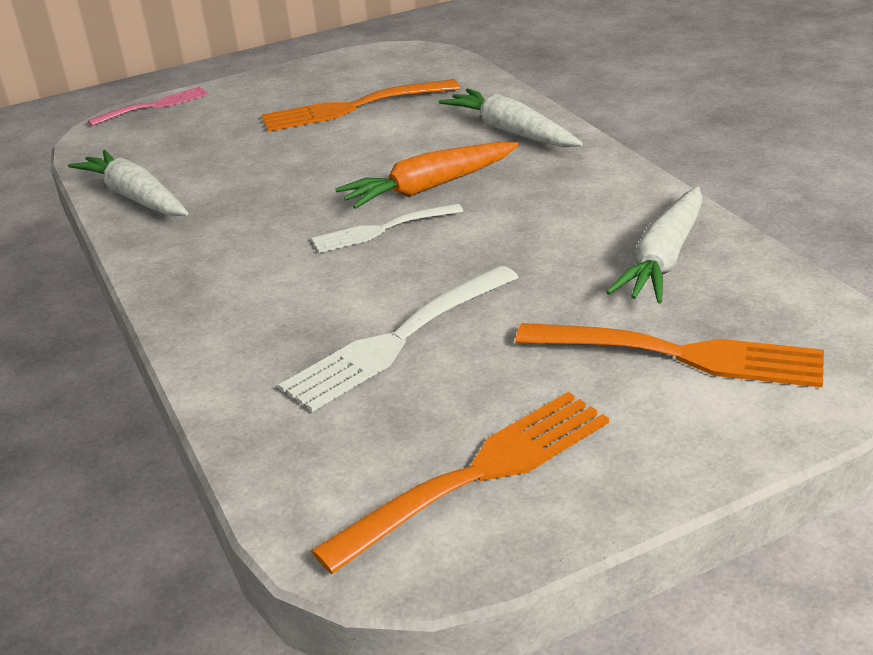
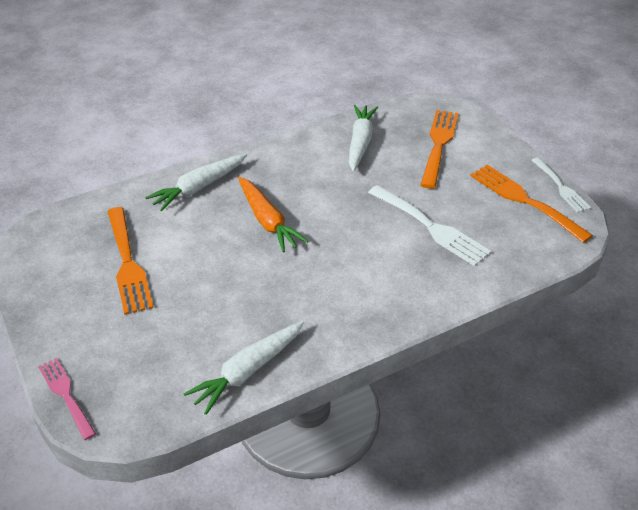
camera: 95 degrees left, 10 degrees up
(381, 229) = (317, 238): white fork -> white fork (560, 187)
(663, 259) = (360, 143): white carrot -> white carrot turned 105 degrees counterclockwise

